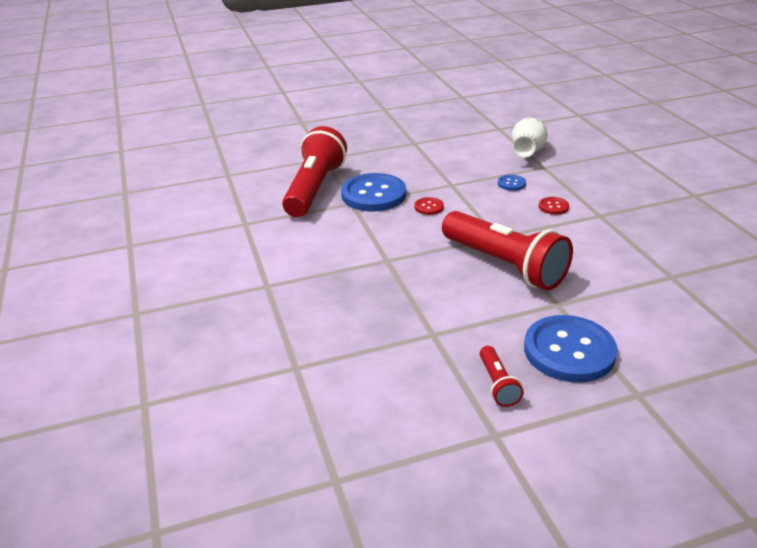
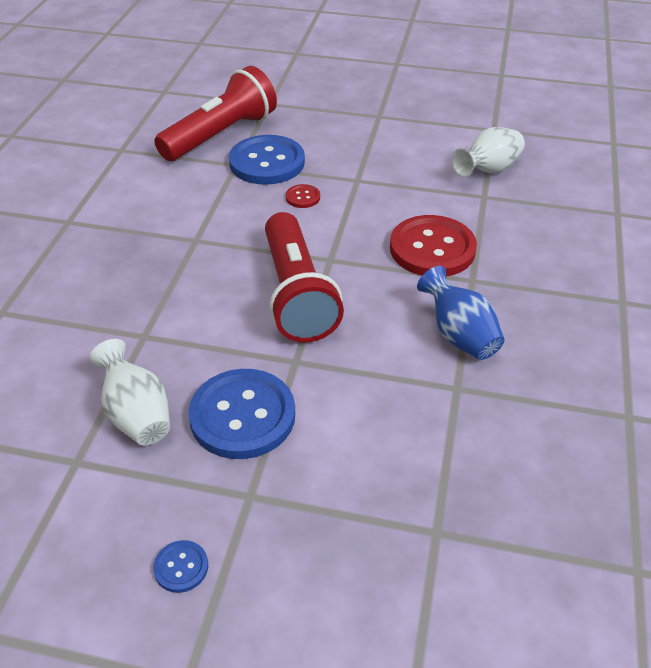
camera: 30 degrees right, 10 degrees up
(498, 384) = (137, 415): red flashlight -> white vase
(511, 184) = (421, 203): blue button -> blue button (181, 567)
(553, 207) = (432, 249): red button -> red button, size x2.29
(634, 248) = (459, 335): none -> blue vase

